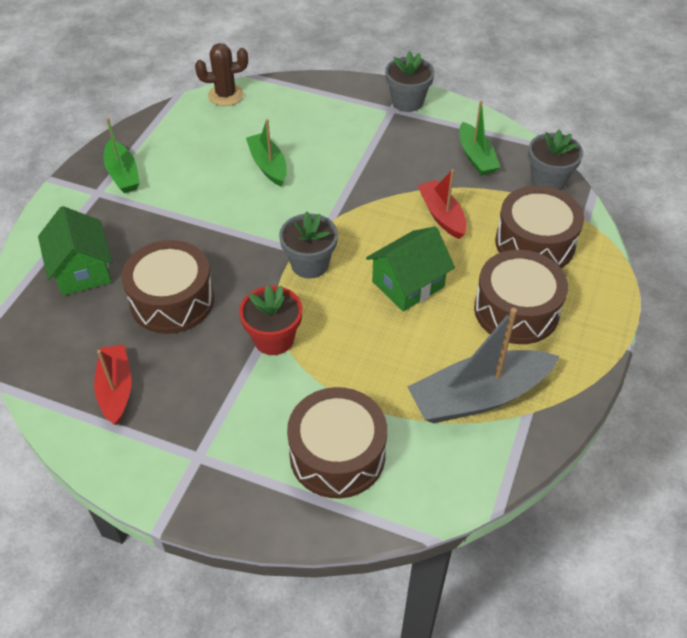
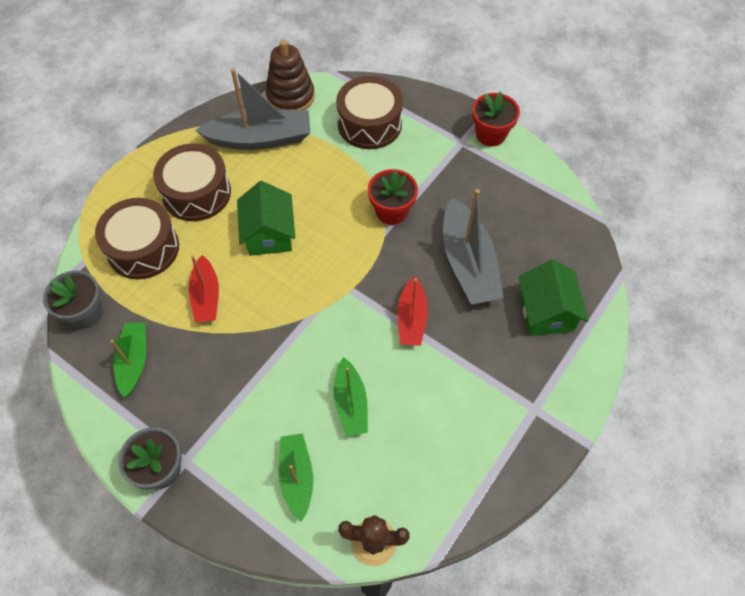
camera: 165 degrees left, 10 degrees up
(116, 389) = (516, 198): red boat -> red boat (411, 318)
(123, 174) = (507, 429): green boat -> green boat (297, 477)
(155, 478) = (490, 134): none -> red flower pot
(172, 300) = (468, 263): brown drum -> grey boat
(310, 264) = (344, 272): grey flower pot -> none
(408, 284) = (269, 234): green house -> green house turned 75 degrees counterclockwise
(470, 474) = (290, 96): none -> brown stacking toy

